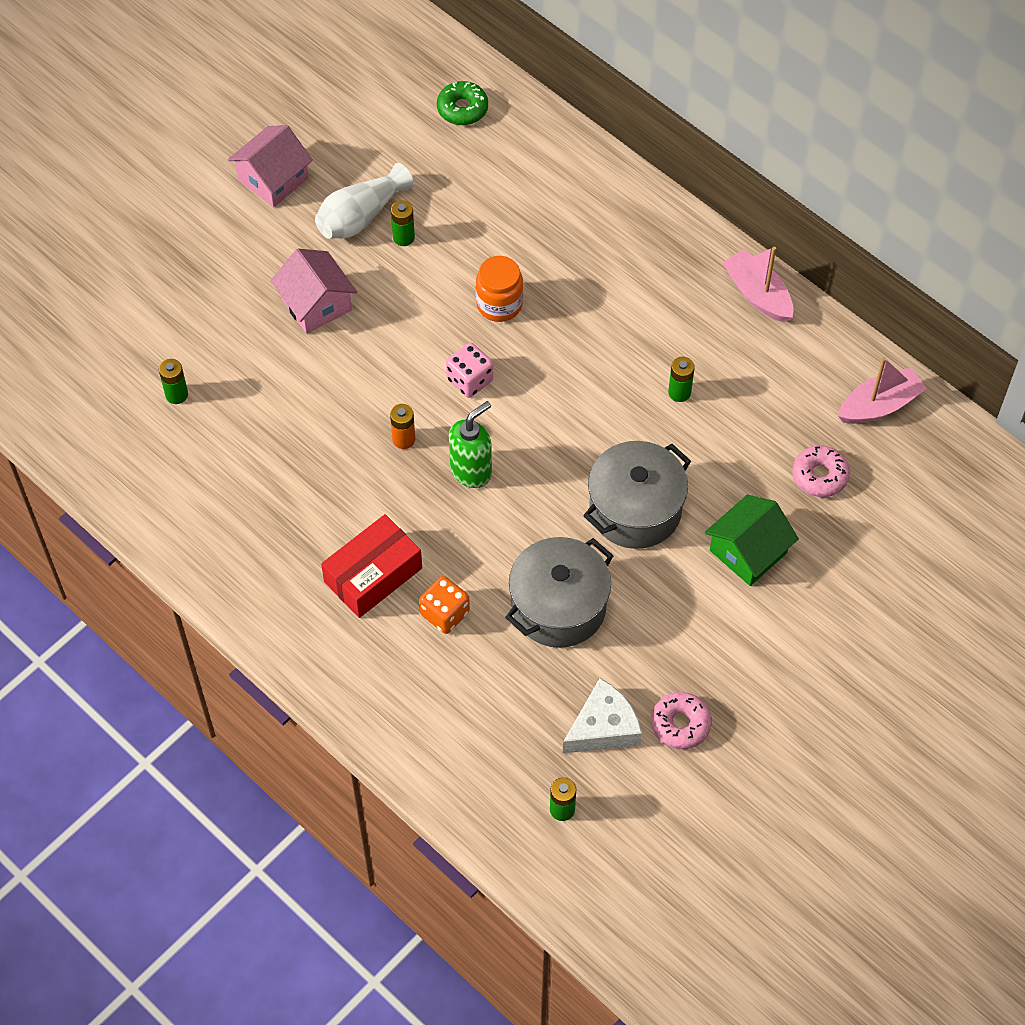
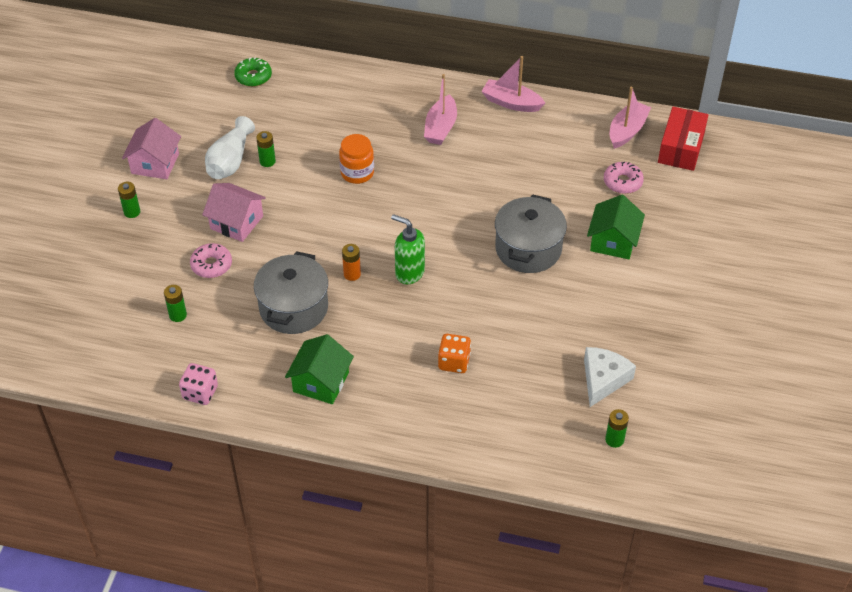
camera: 30 degrees left, 10 degrees down
(279, 560) = (321, 382): none -> green house
(373, 575) = (390, 361): red box -> red box (681, 148)
(470, 380) = (370, 222): pink dice -> pink dice (200, 392)
(471, 471) = (409, 273): green soap dispenser -> green soap dispenser turned 75 degrees counterclockwise
(558, 606) = (523, 324): grey pot -> grey pot (293, 308)
(643, 289) = (440, 128): none -> pink boat
(679, 392) = (505, 174): green battery -> green battery (132, 212)
(680, 724) = (648, 355): pink donut -> pink donut (211, 265)

